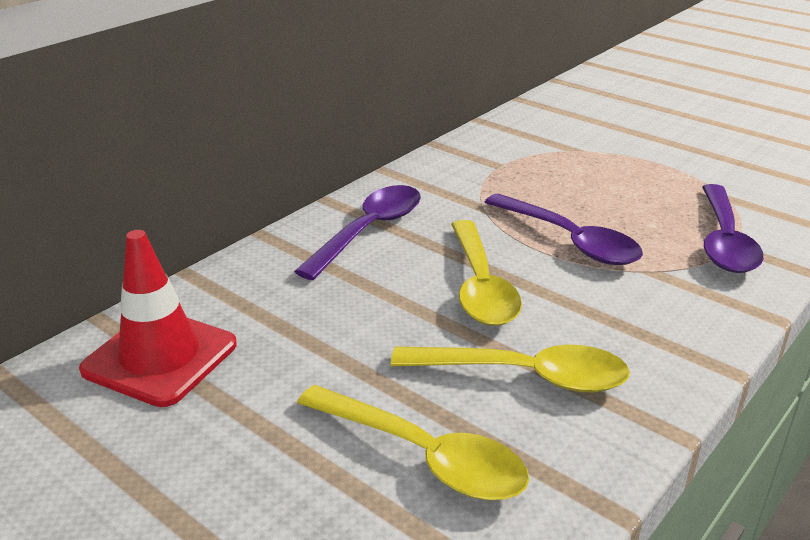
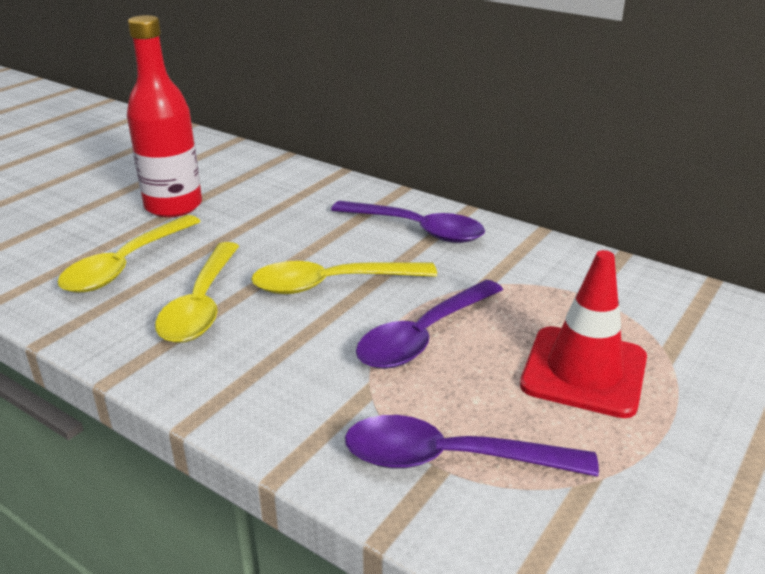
camera: 85 degrees right, 0 degrees up
(160, 357) = (244, 175): red traffic cone -> red traffic cone (584, 371)
(243, 425) = (173, 206): none -> red bottle

